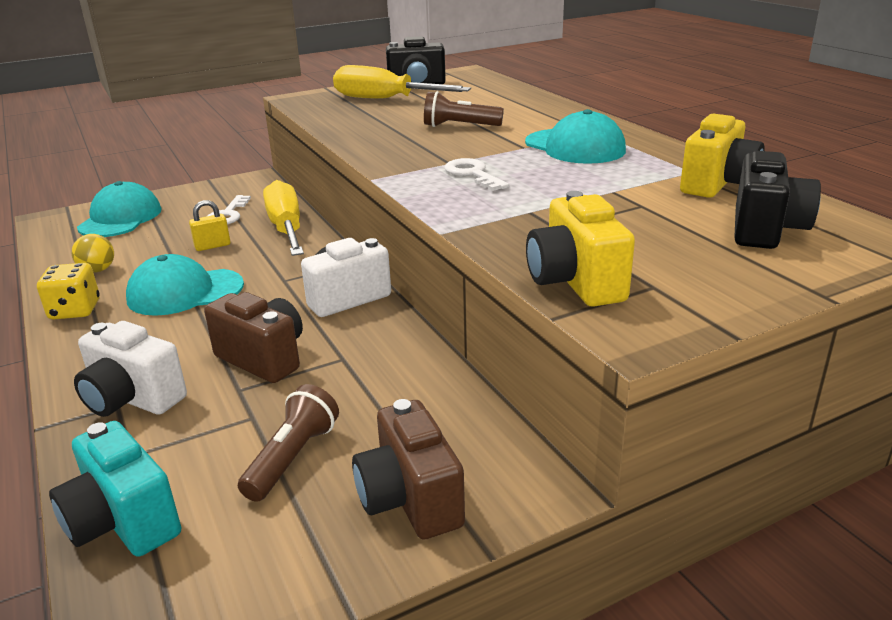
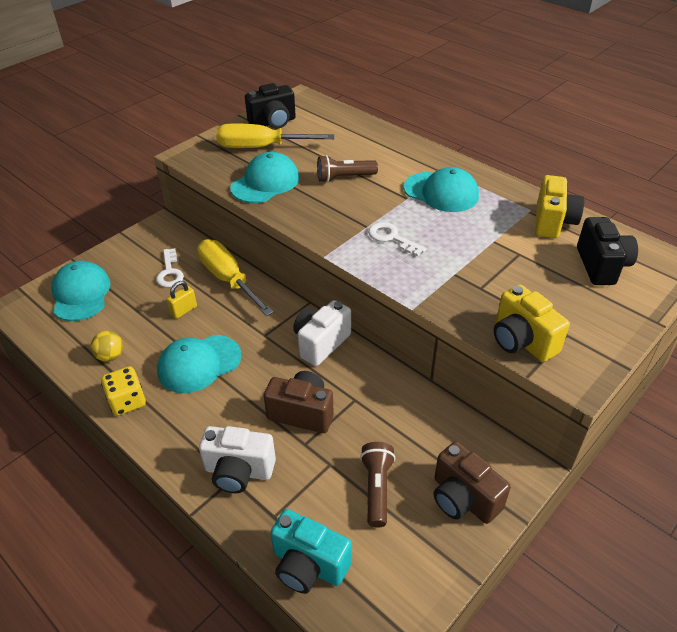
camera: 20 degrees left, 15 degrees up
(362, 122) = (265, 182): none -> turquoise cap

